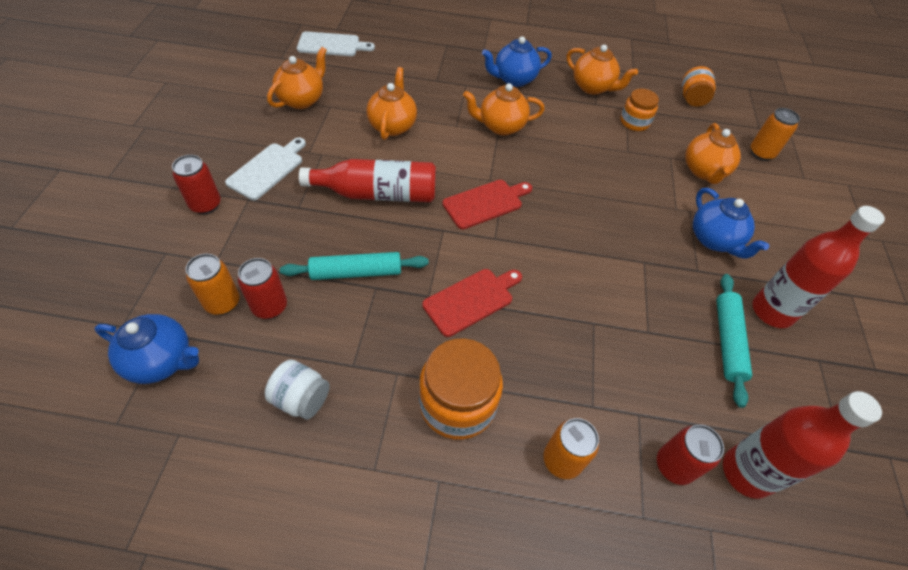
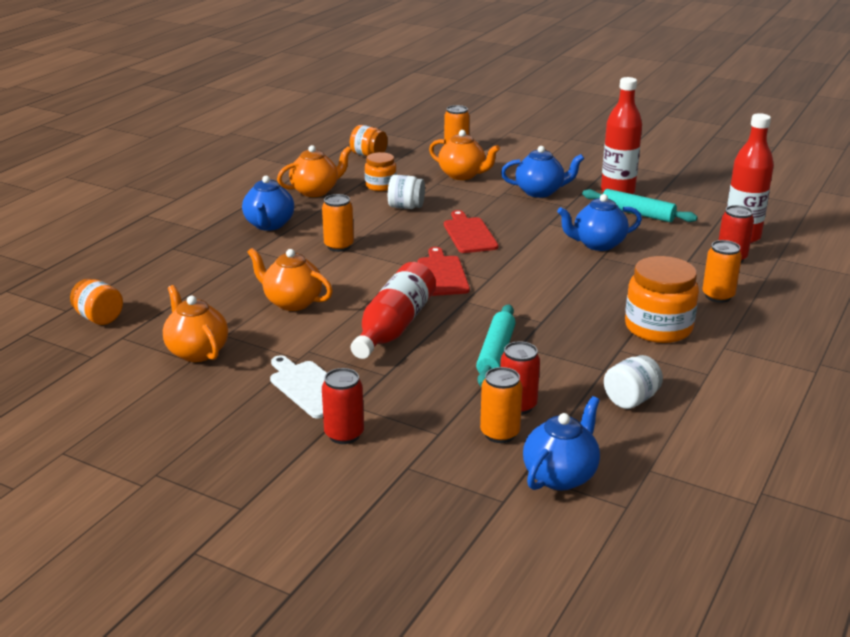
camera: 65 degrees left, 25 degrees down
(331, 45) = (99, 318): white cutting board -> orange jar
(471, 300) = (555, 303): red cutting board -> red cutting board (469, 234)
(500, 126) = (339, 246): orange teapot -> orange can
(603, 148) = (406, 207): none -> white jar
(622, 314) = (597, 244): none -> blue teapot

